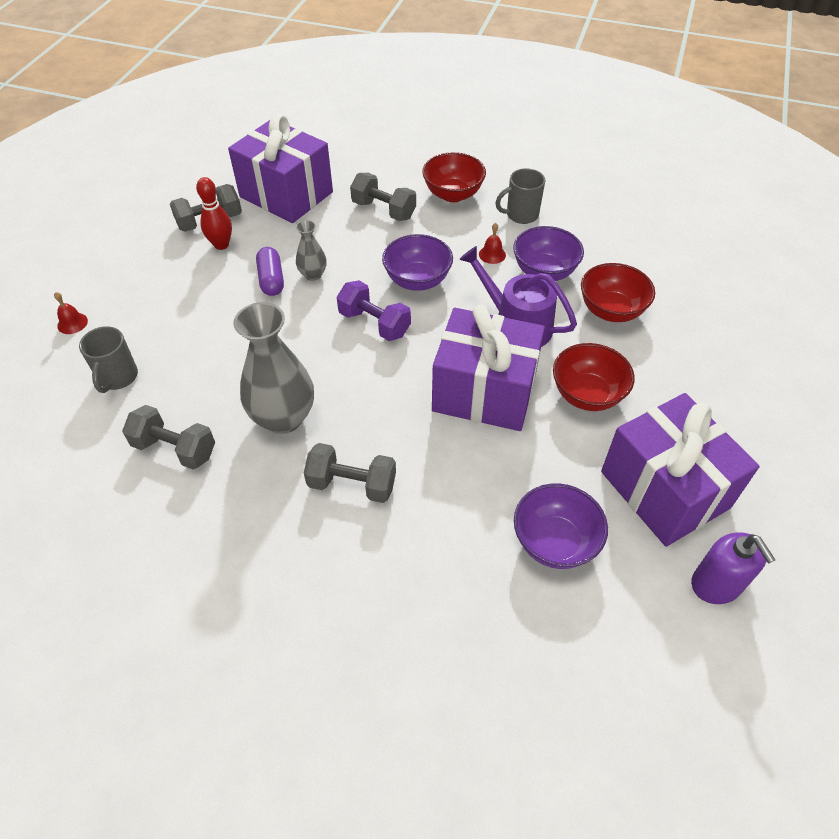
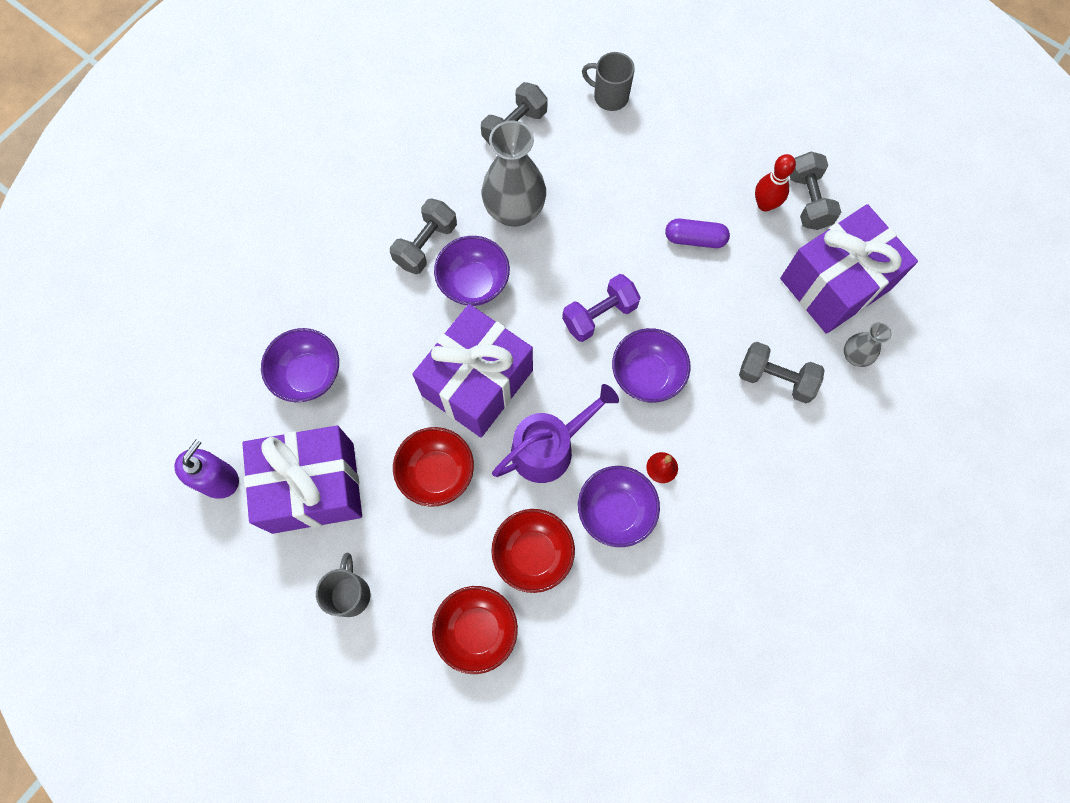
camera: 110 degrees right, 20 degrees up
(72, 323) = (691, 68): red bell -> none
(313, 274) = (689, 278): grey vase -> grey vase (854, 356)
(381, 427) = (474, 283): none -> purple bowl
(384, 210) = (775, 378): grey dumbbell -> grey dumbbell turned 60 degrees clockwise
(453, 194) = (783, 466): red bowl -> red bowl (477, 630)
(521, 215) = (720, 529): grey mug -> grey mug (350, 593)
(716, 584) = (218, 479): purple soap dispenser -> purple soap dispenser turned 120 degrees clockwise

